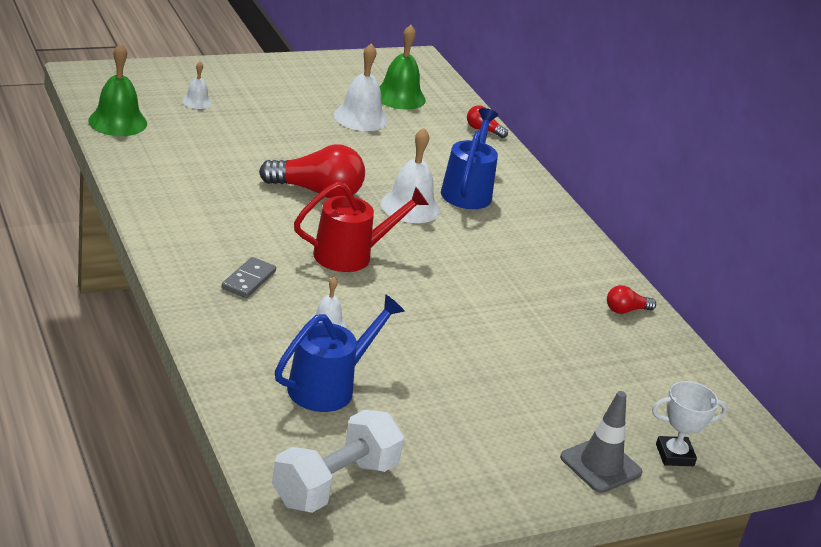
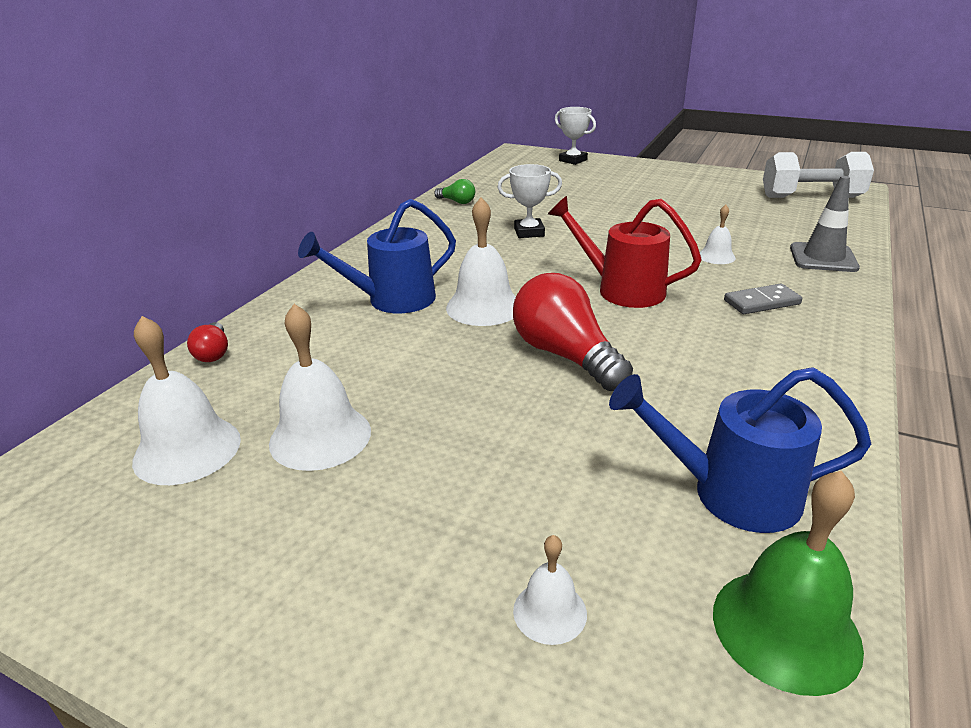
camera: 125 degrees left, 0 degrees up
(329, 386) = (762, 228): blue watering can -> blue watering can (729, 493)
(399, 97) = (187, 449): green bell -> white bell
(501, 292) = (529, 232): none -> white trophy
(600, 465) = (624, 167): grey traffic cone -> grey traffic cone (823, 258)
(626, 310) = (457, 202): red light bulb -> green light bulb

